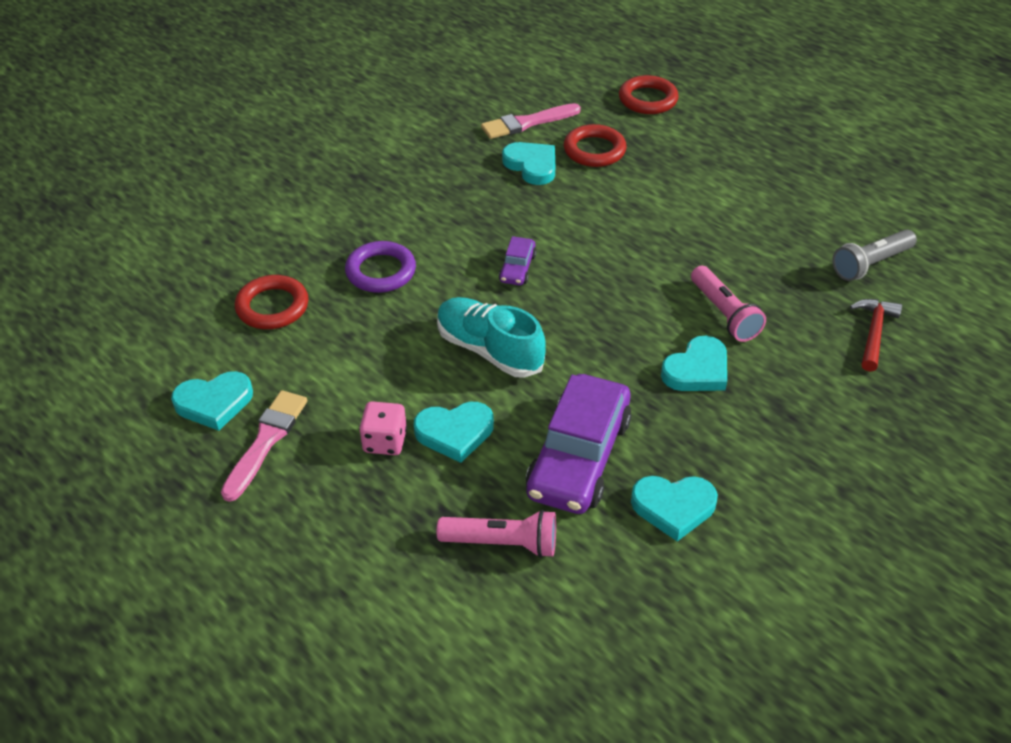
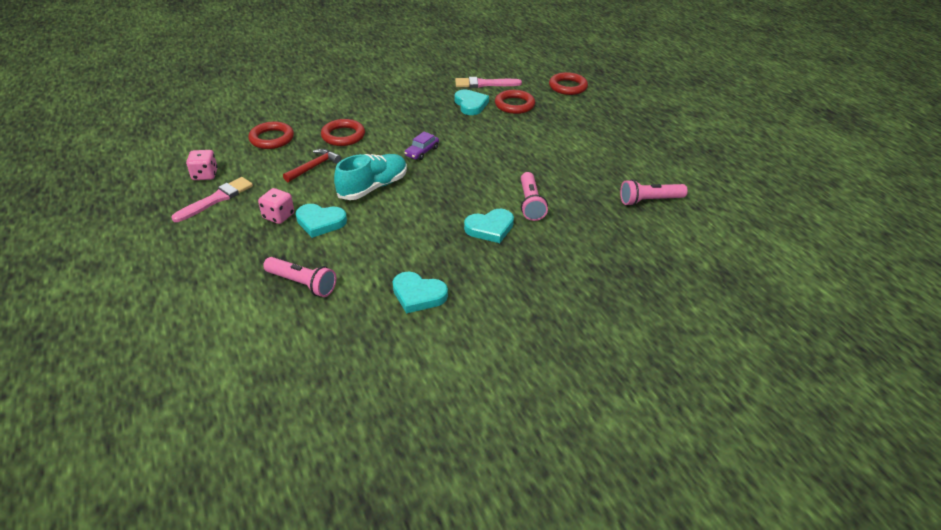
camera: 20 degrees right, 5 degrees down
(214, 403) = (205, 175): turquoise heart -> pink dice
(381, 271) = (343, 136): purple ring -> red ring
(489, 350) = (373, 187): turquoise shoe -> turquoise shoe turned 75 degrees clockwise
(578, 457) = (382, 253): purple car -> none
(870, 264) = (649, 200): grey flashlight -> pink flashlight
(873, 333) = (623, 237): red hammer -> red hammer (314, 167)

